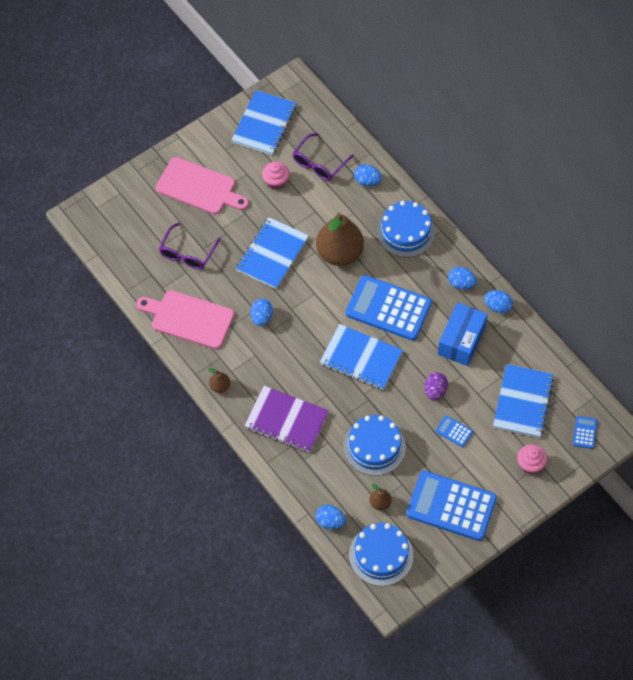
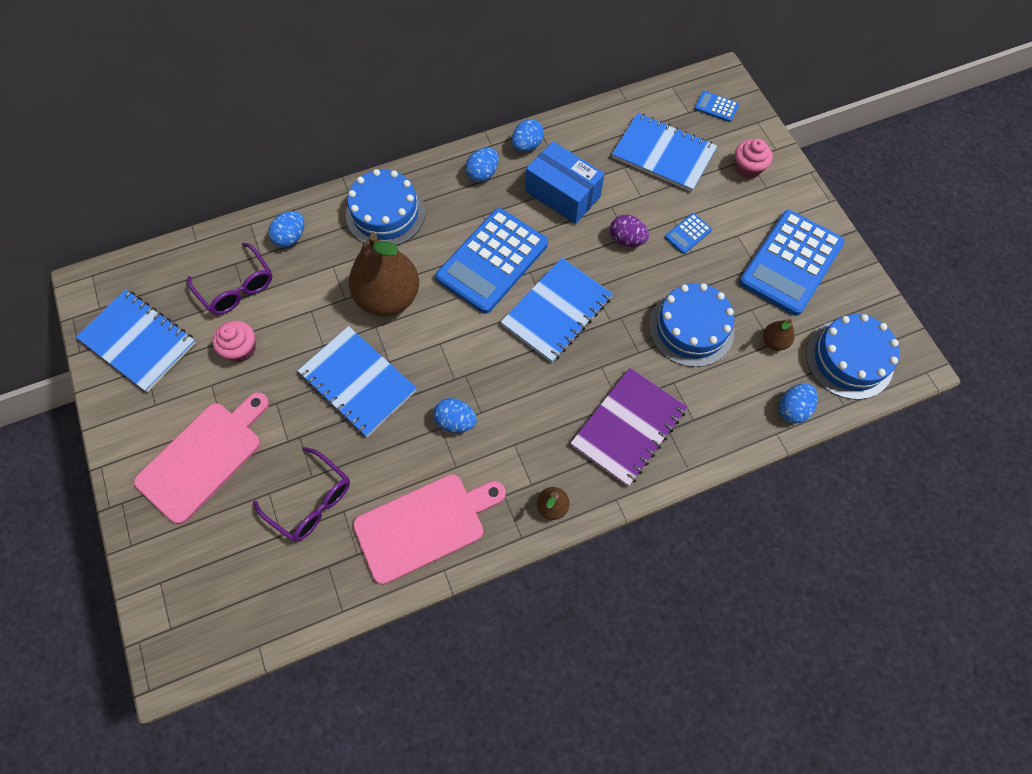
camera: 75 degrees left, 5 degrees up
(189, 318) = (425, 525): pink cutting board -> pink cutting board turned 150 degrees counterclockwise

